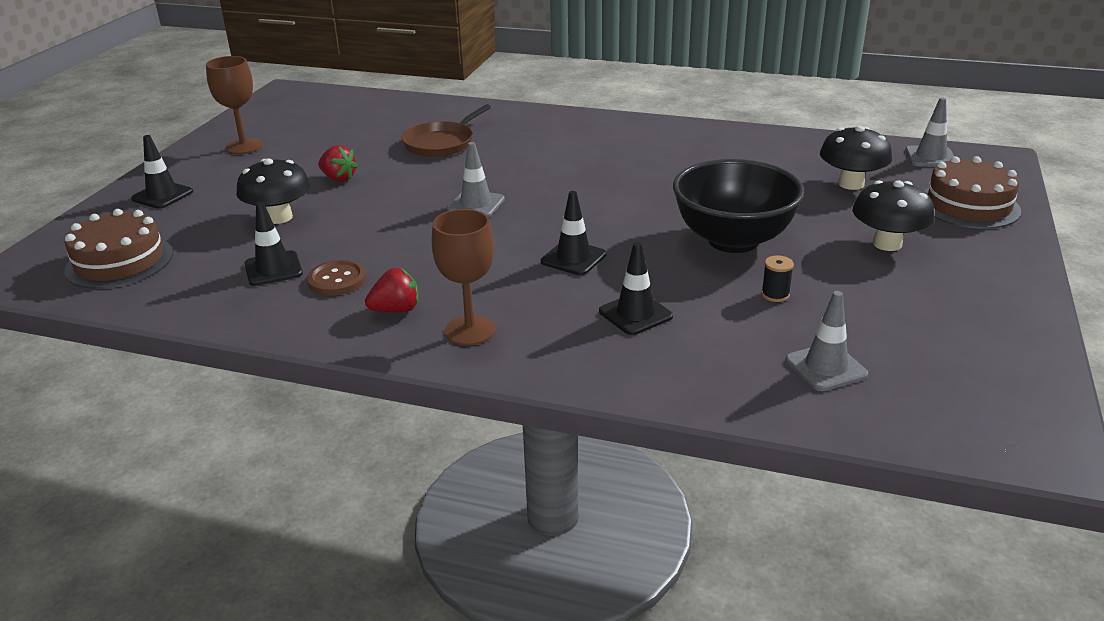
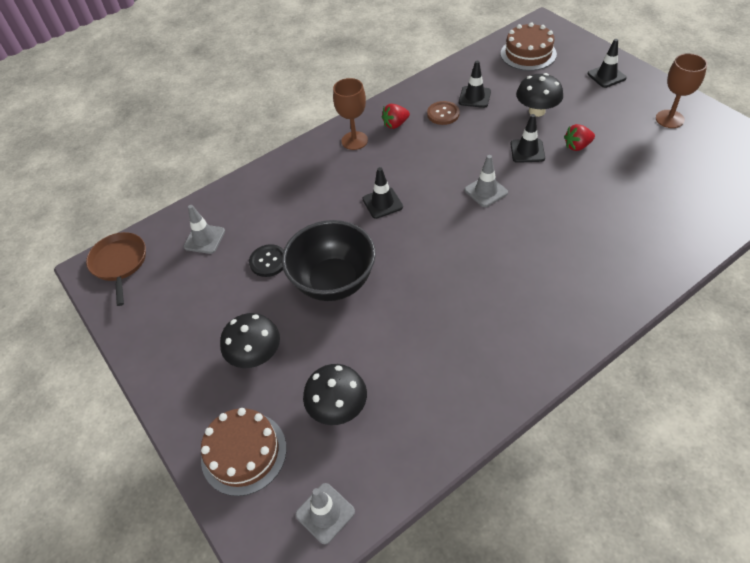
camera: 130 degrees right, 20 degrees up
(396, 310) = (395, 124): red strawberry -> red strawberry turned 45 degrees clockwise
(441, 143) = (605, 212): brown pan -> brown pan (119, 263)
(635, 314) = (309, 199): black traffic cone -> black traffic cone (527, 151)
(775, 295) = (268, 261): black spool -> black button

